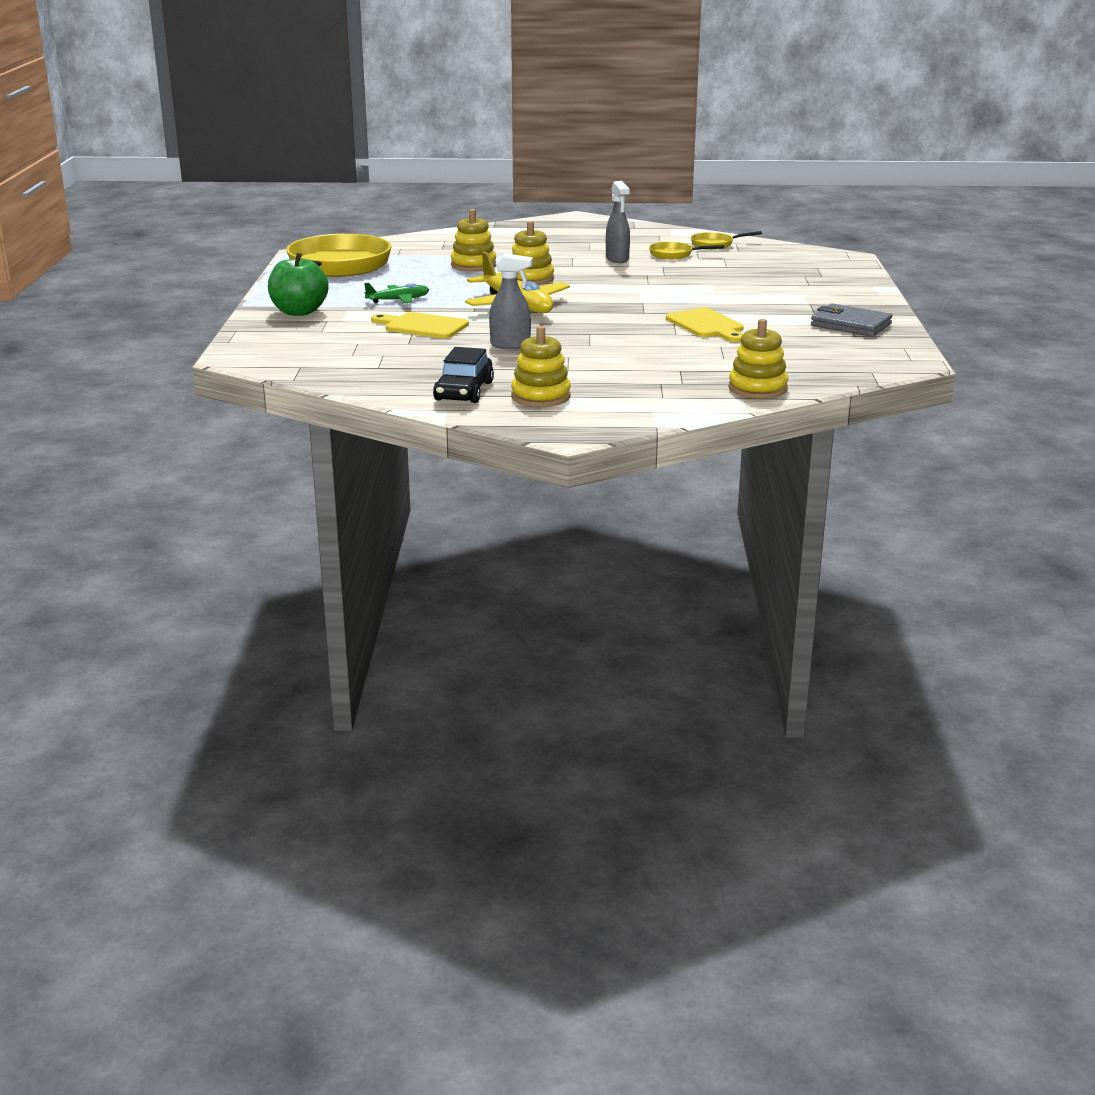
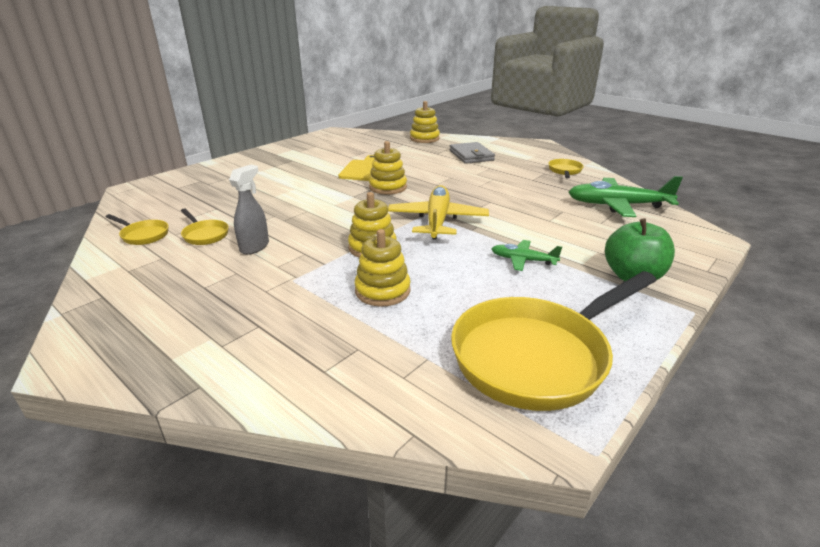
camera: 140 degrees left, 5 degrees up
(353, 364) = (617, 205): none -> green plane
(422, 326) = (535, 223): yellow cutting board -> none
(464, 391) = (565, 171): black car -> yellow pan
(510, 345) = (497, 189): grey spray bottle -> none
(540, 397) = (528, 159): yellow stacking toy -> yellow stacking toy (388, 187)
(850, 325) = (299, 150): grey wallet -> grey wallet (471, 155)

